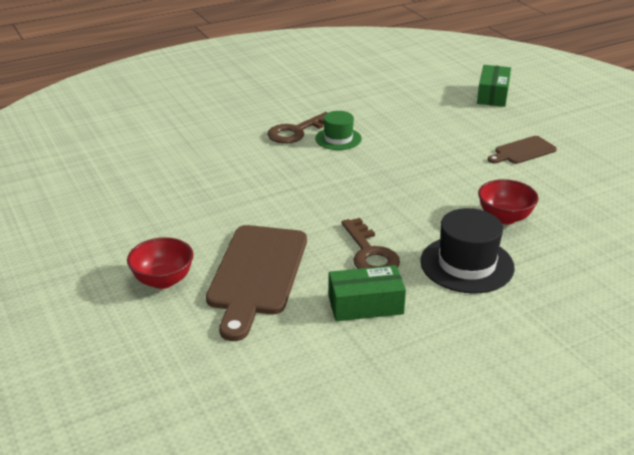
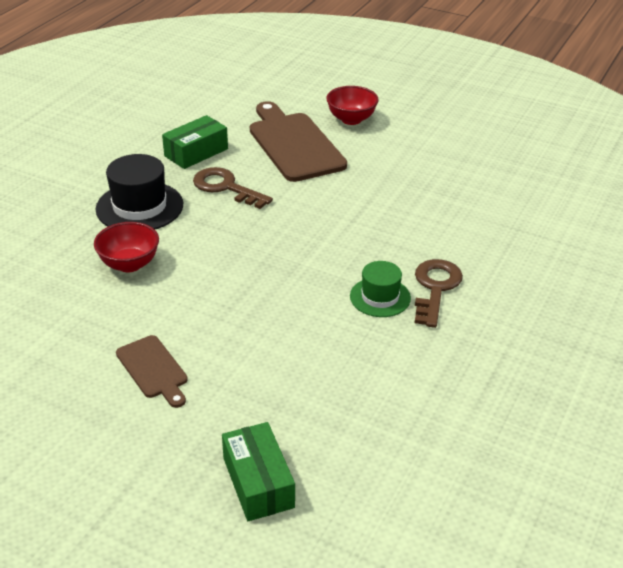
camera: 145 degrees right, 5 degrees up
(522, 151) = (153, 369): brown cutting board -> brown cutting board turned 120 degrees clockwise

